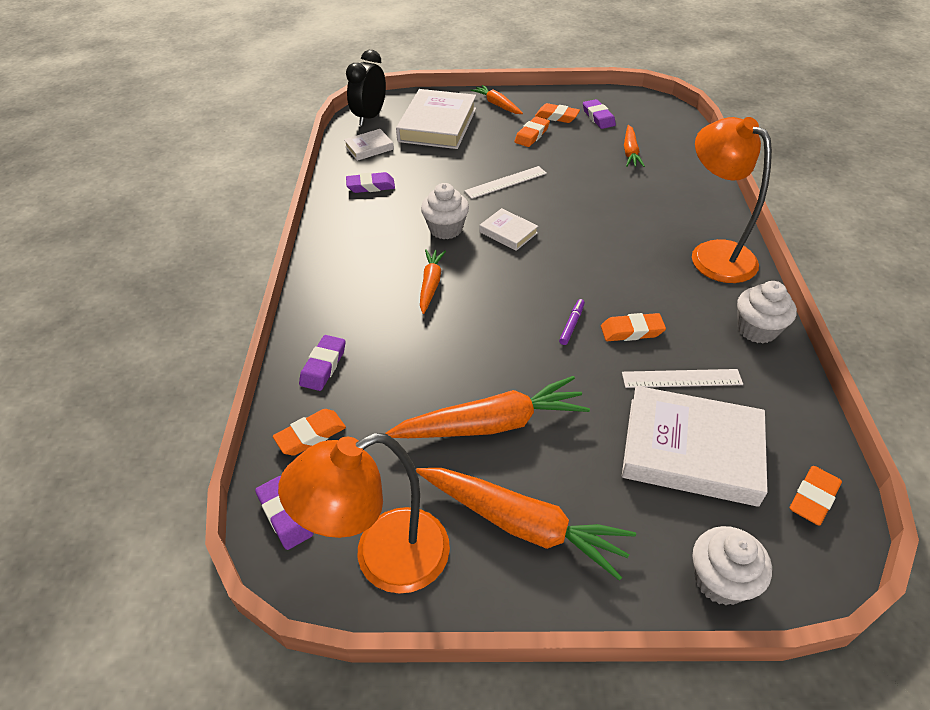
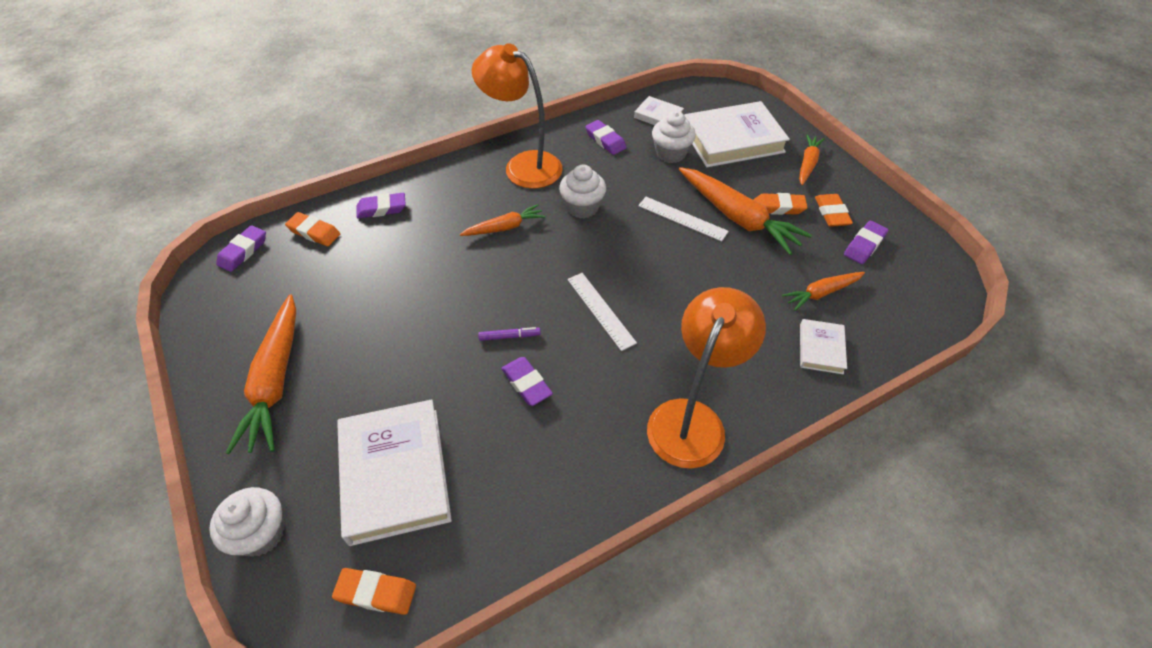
camera: 60 degrees right, 5 degrees up
(370, 117) = (704, 96): black clock -> none
(384, 559) = (223, 315): orange lamp -> orange lamp (523, 165)
(491, 424) = (366, 325): orange carrot -> orange carrot (737, 217)
(508, 232) = (607, 248): white book -> white book (821, 349)
(631, 331) = (527, 383): orange eraser -> purple eraser
(681, 379) = (482, 442): white ruler -> white ruler (600, 310)
(757, 329) = (591, 490): white cupcake -> white cupcake (670, 153)

